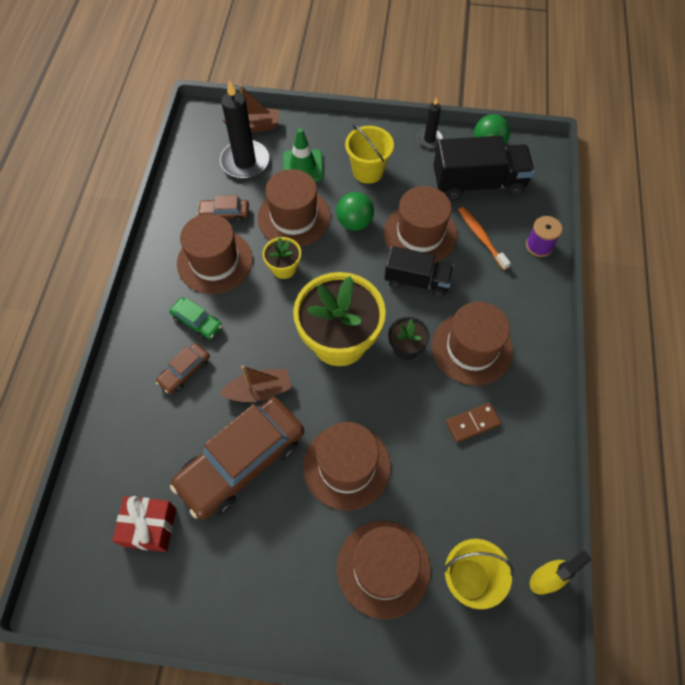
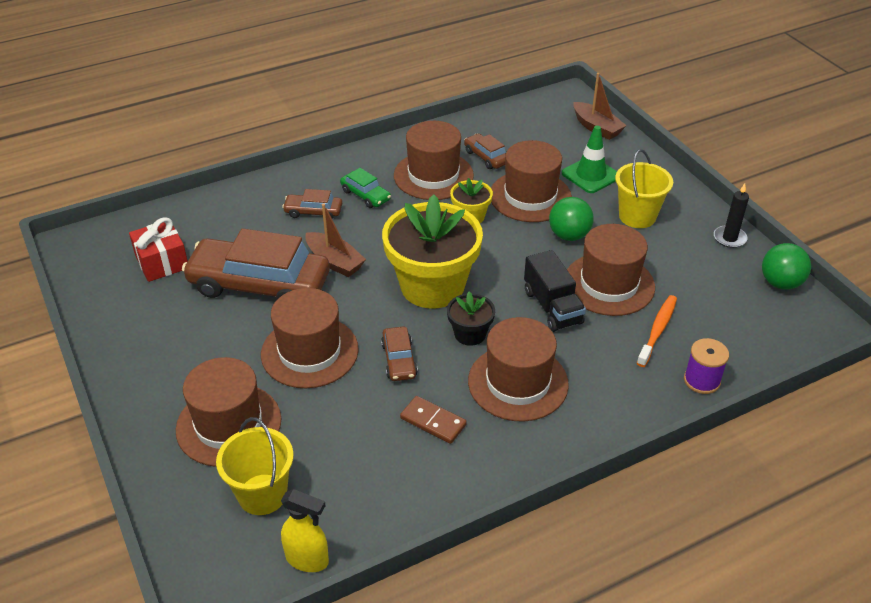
camera: 55 degrees right, 20 degrees down
(197, 322) = (365, 195): green car -> green car turned 45 degrees counterclockwise
(245, 162) = (553, 141): black candle -> none
(399, 409) = (399, 360): none -> brown car
(478, 183) = (721, 298): black truck -> none

